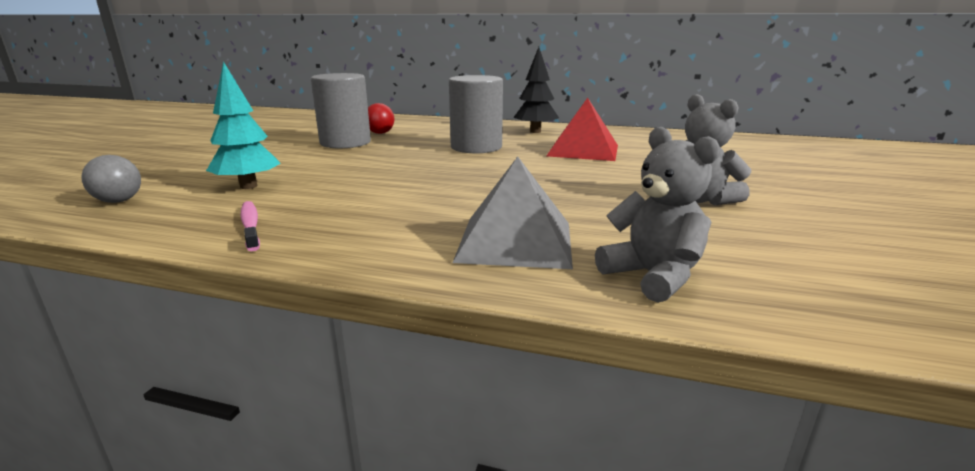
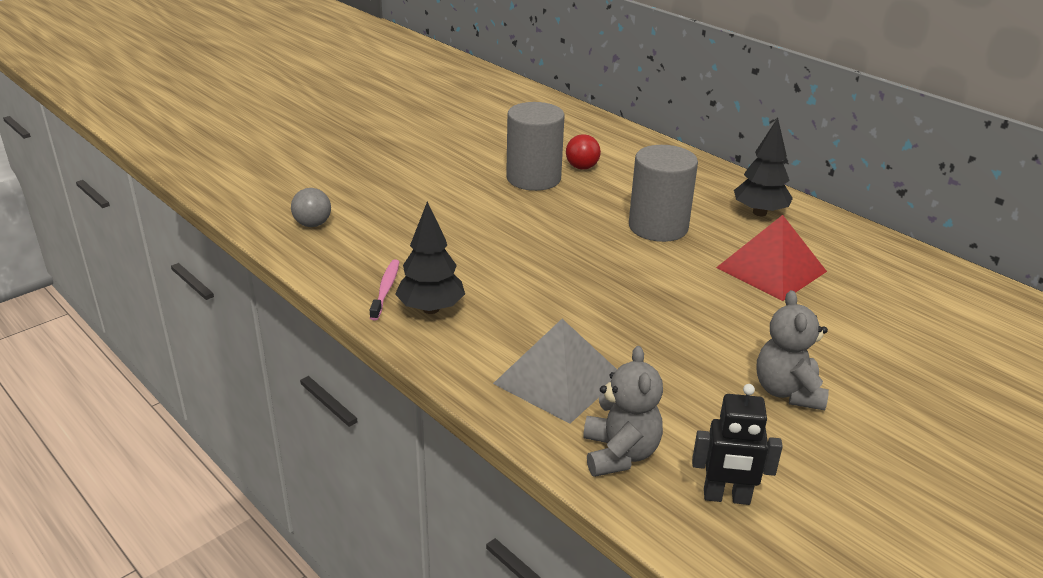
camera: 30 degrees right, 10 degrees up
(248, 186) = (409, 233): turquoise tree -> none
(320, 227) = (431, 309): none -> black tree
(788, 275) = (726, 497): none -> black robot

